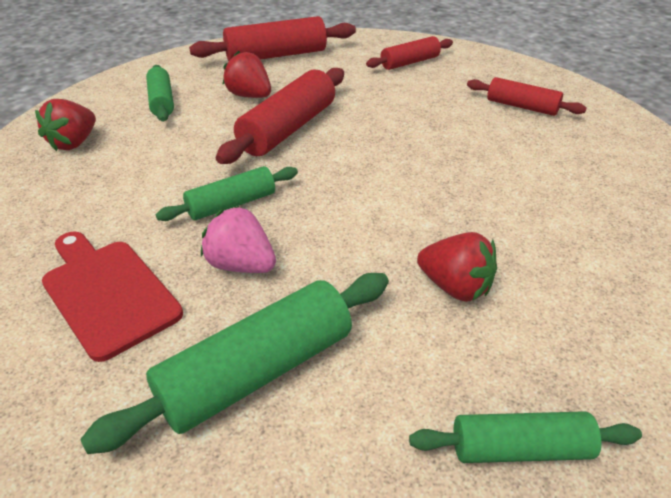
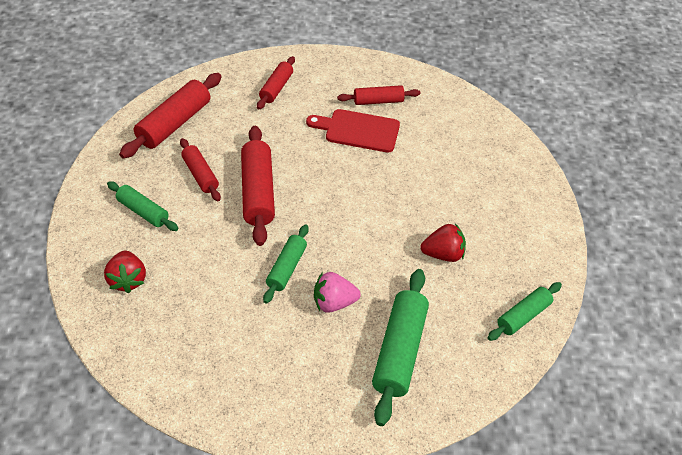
camera: 40 degrees left, 10 degrees up
(107, 292) = (285, 359): red cutting board -> red cutting board (358, 130)
(249, 96) = (200, 175): red strawberry -> red rolling pin

